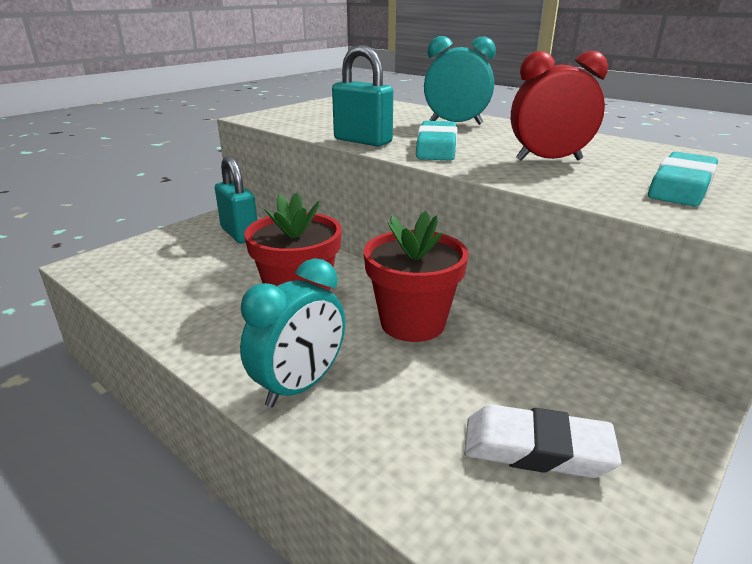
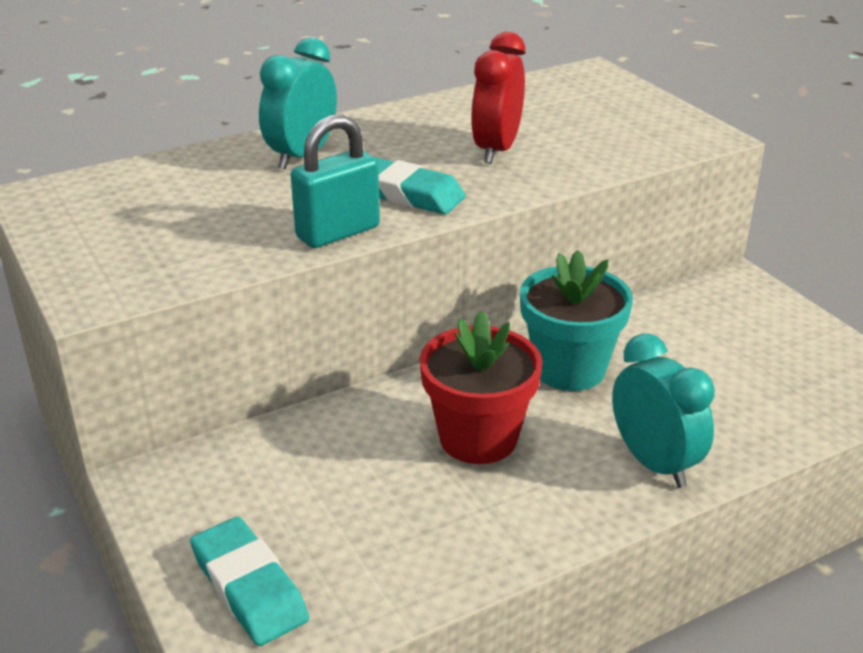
camera: 70 degrees left, 5 degrees up
(239, 234) = (237, 469): turquoise padlock -> none
(412, 323) = (569, 369): red flower pot -> turquoise flower pot
(536, 449) = (766, 356): white eraser -> none
(681, 186) = (606, 123): turquoise eraser -> turquoise eraser (249, 587)

